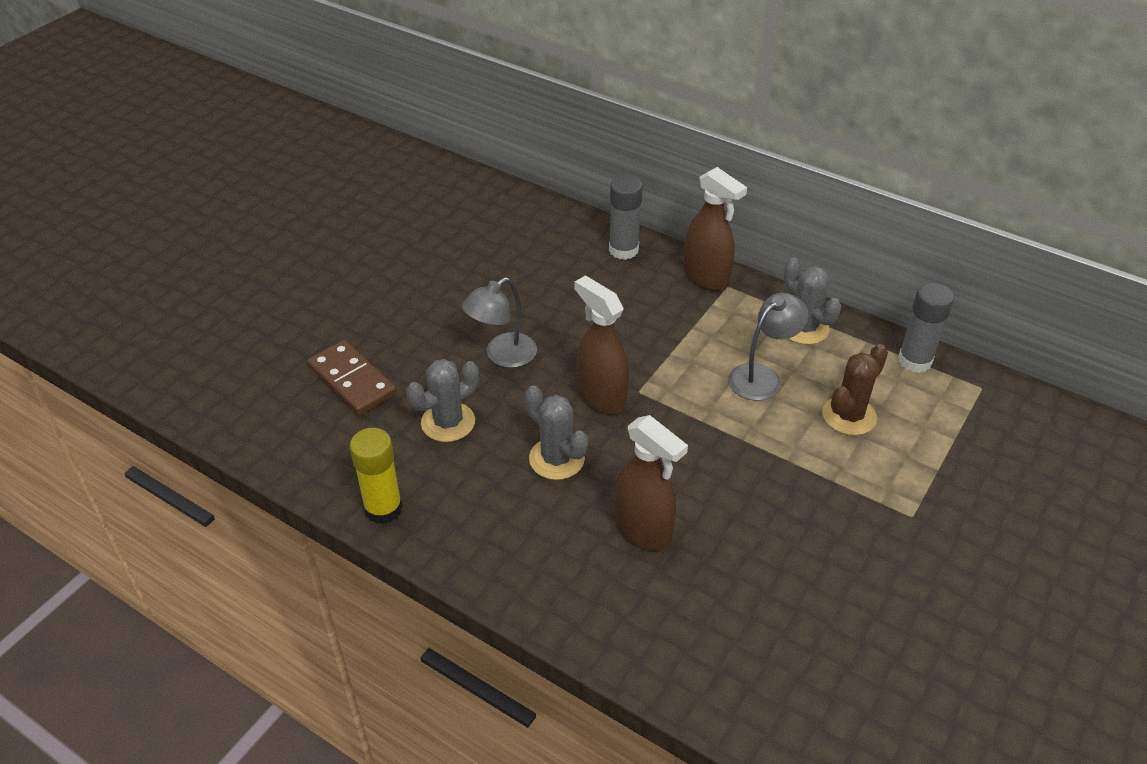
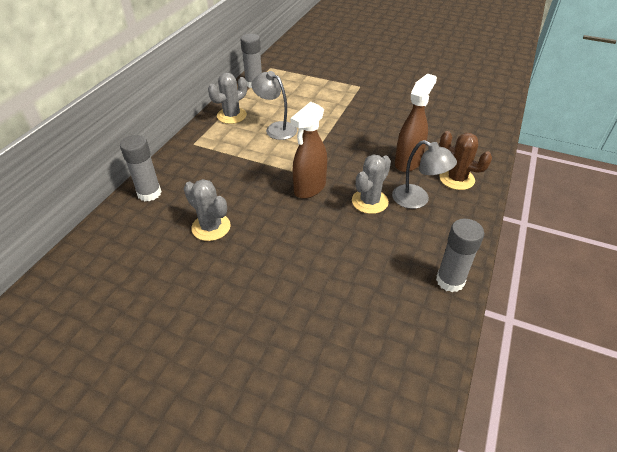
camera: 100 degrees left, 0 degrees up
(352, 381) = (329, 337): brown domino -> none
(383, 508) = (450, 281): yellow glue stick -> grey glue stick
(448, 422) = (356, 261): grey cactus -> grey cactus (211, 227)
(502, 356) = (279, 243): grey lamp -> grey lamp (417, 200)
(706, 278) = (184, 153): brown spray bottle -> none
(849, 416) = (300, 102): brown cactus -> brown cactus (456, 179)

